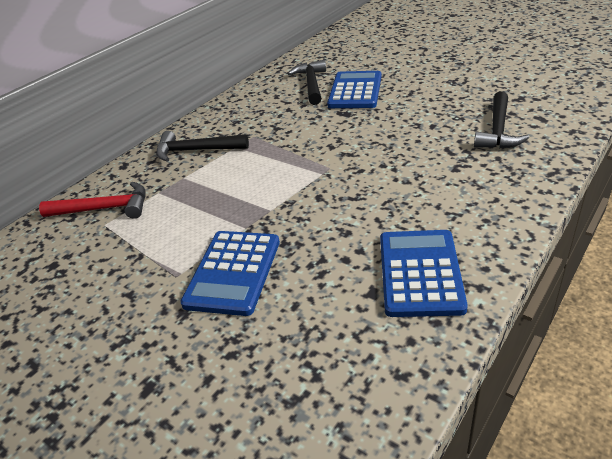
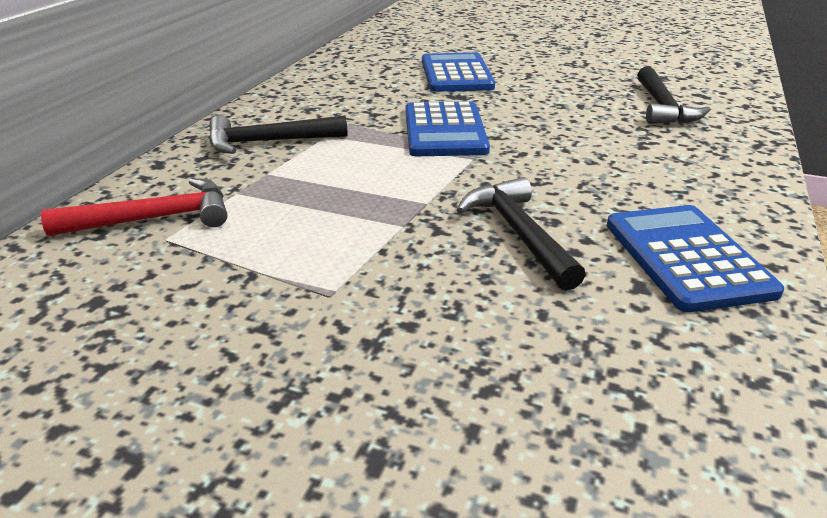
camera: 20 degrees left, 5 degrees down
(233, 272) = (420, 282): blue calculator -> blue calculator (444, 131)
(311, 84) = (392, 68): black hammer -> black hammer (518, 233)

